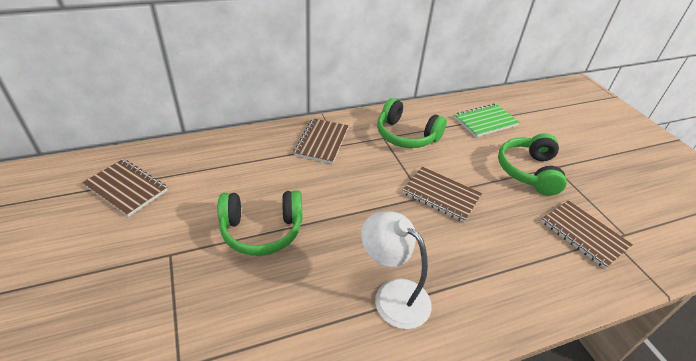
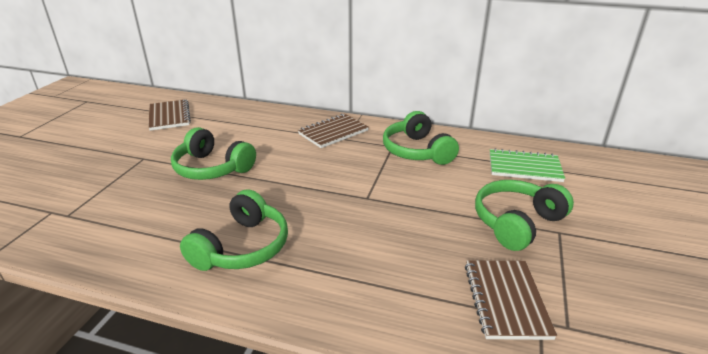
camera: 40 degrees right, 10 degrees down
(392, 295) = (242, 247): white lamp -> green headphones
(441, 195) = (386, 203): brown notebook -> none

